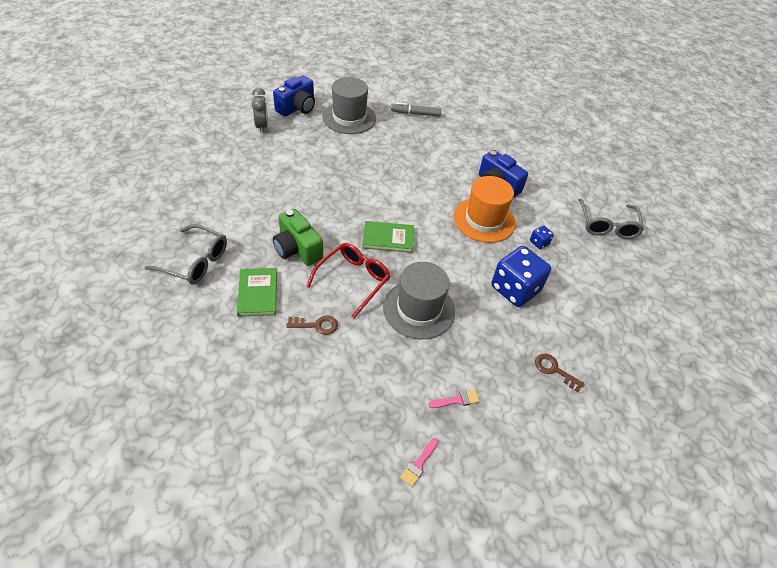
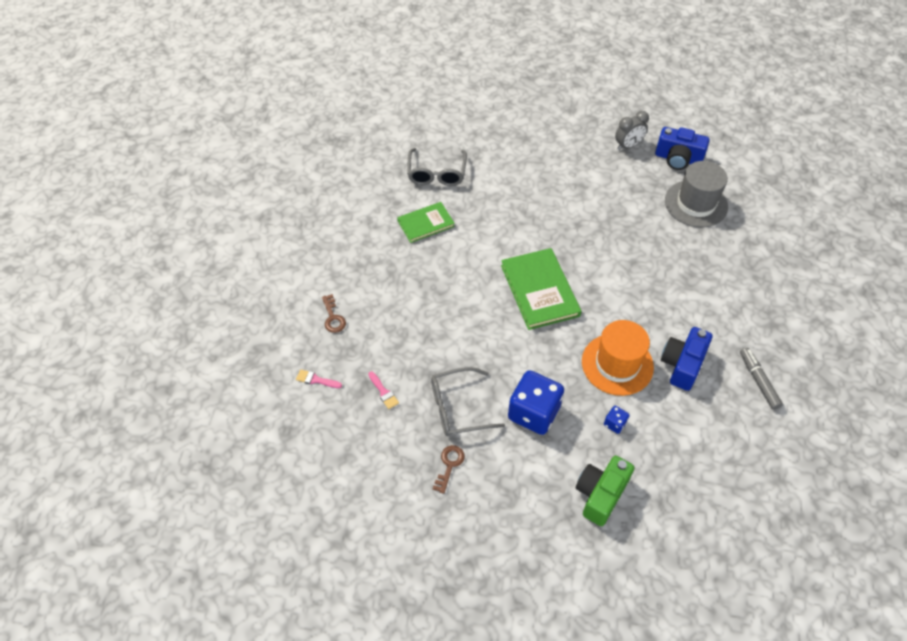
camera: 75 degrees right, 5 degrees up
(297, 249) = (487, 230): green camera -> green camera (600, 494)
(316, 325) = (413, 272): brown key -> brown key (333, 317)
(353, 280) = (473, 281): red glasses -> none
(388, 238) = (539, 290): green book -> green book, size x1.61
(415, 114) = (752, 257): grey marker -> grey marker (758, 381)
(419, 309) = (466, 339): grey hat -> none
(607, 225) = (691, 493): grey glasses -> grey glasses (458, 408)

